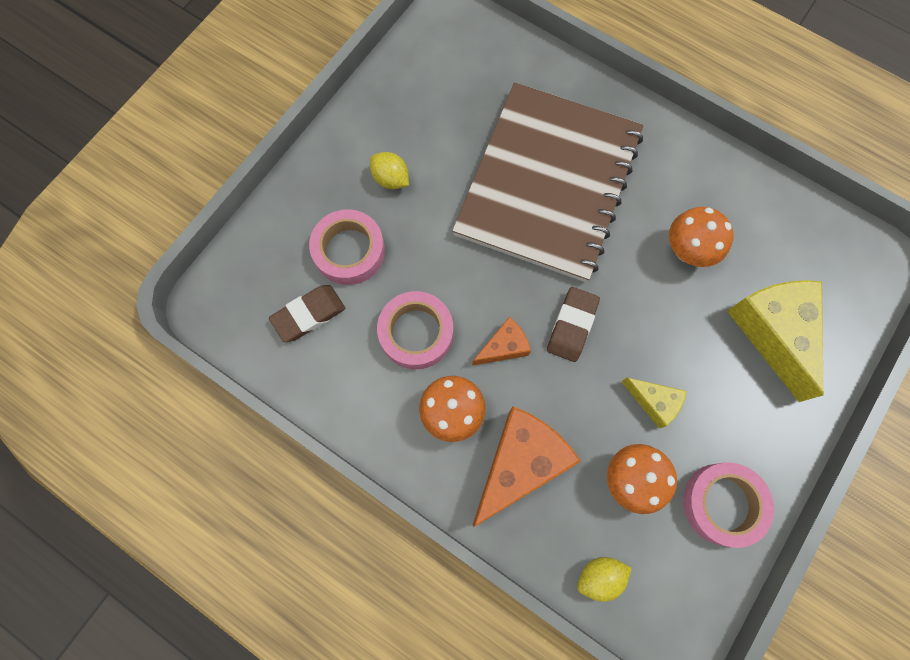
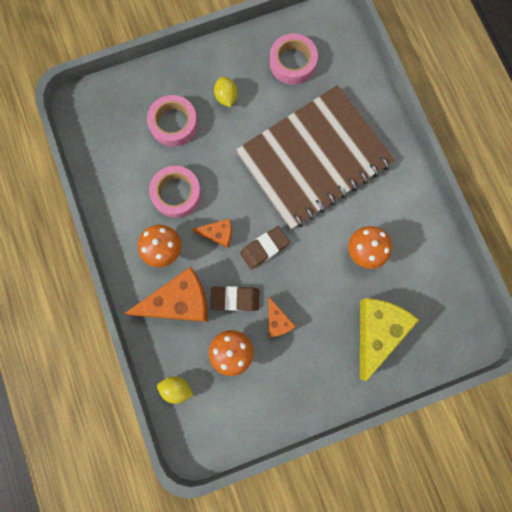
camera: 35 degrees right, 5 degrees up
(309, 315) = (127, 145): brown eraser -> brown eraser (235, 299)
(654, 402) = (277, 321): yellow cheese -> orange cheese
(722, 504) = (271, 400): pink tape -> pink tape (292, 63)

